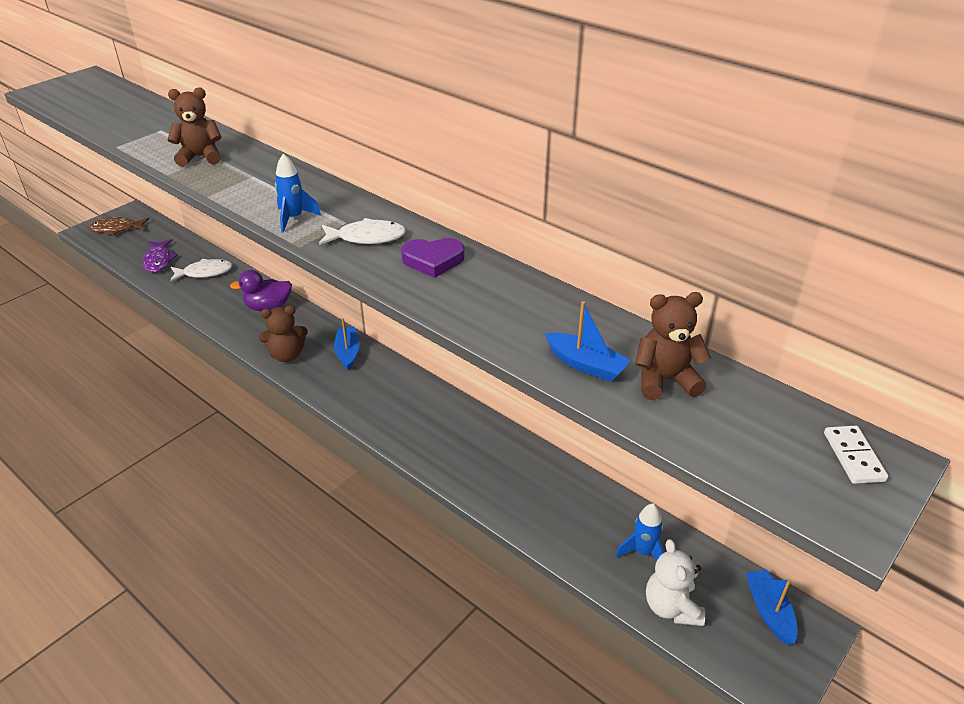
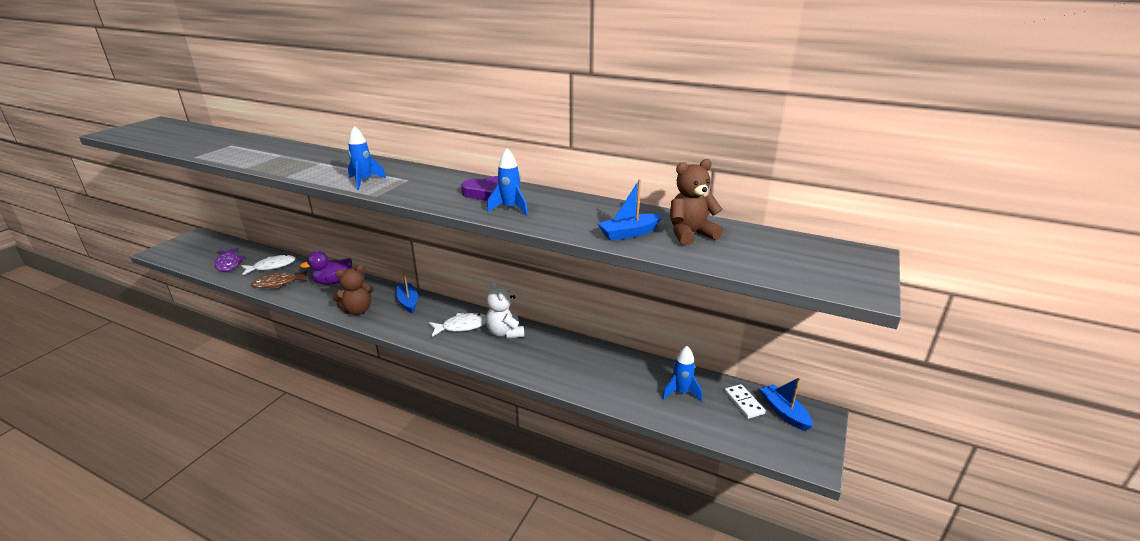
camera: 15 degrees left, 10 degrees down
(117, 229) = (185, 247): brown fish -> brown fish (278, 283)
(200, 157) = (271, 156): brown teddy bear -> none
(366, 237) = (428, 186): white fish -> white fish (462, 326)
(452, 294) = (510, 208): none -> blue rocket
(585, 364) = (629, 233): blue boat -> blue boat turned 135 degrees clockwise
(671, 607) = (716, 423): white teddy bear -> white teddy bear (505, 332)
(853, 457) = (839, 256): white domino -> white domino (744, 403)

